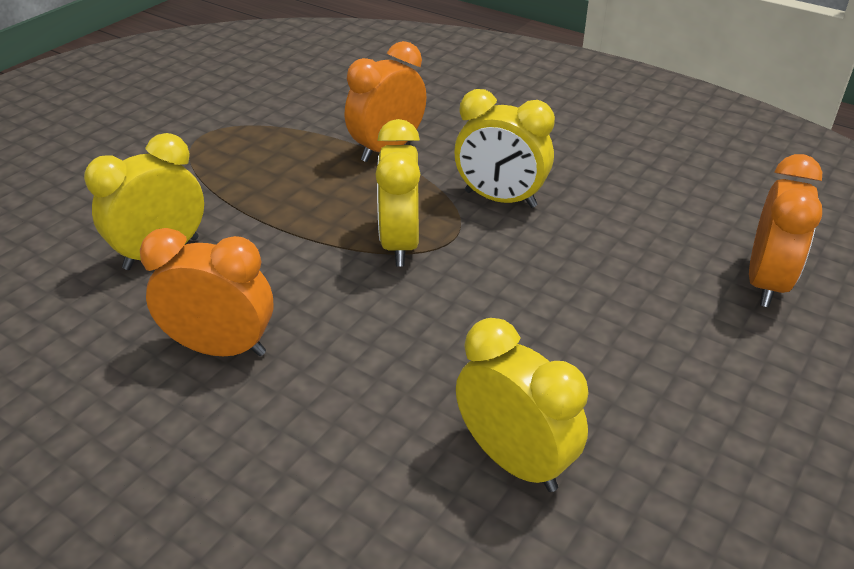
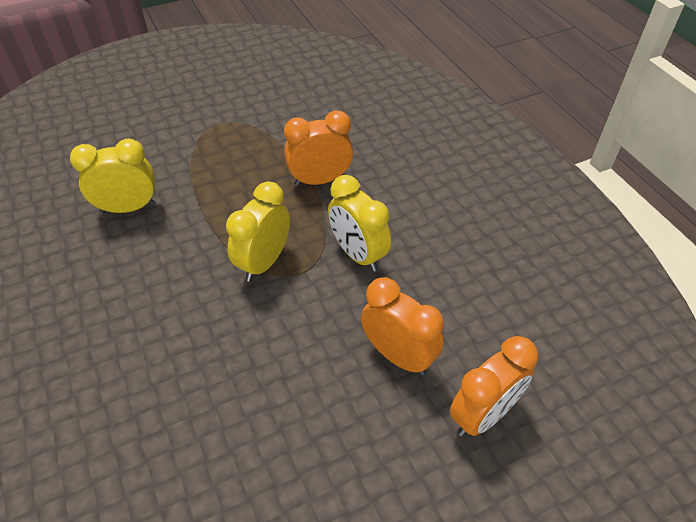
camera: 30 degrees right, 10 degrees up
(221, 348) = (107, 292): orange clock -> orange clock (398, 355)
(514, 460) = (194, 458): yellow clock -> none

